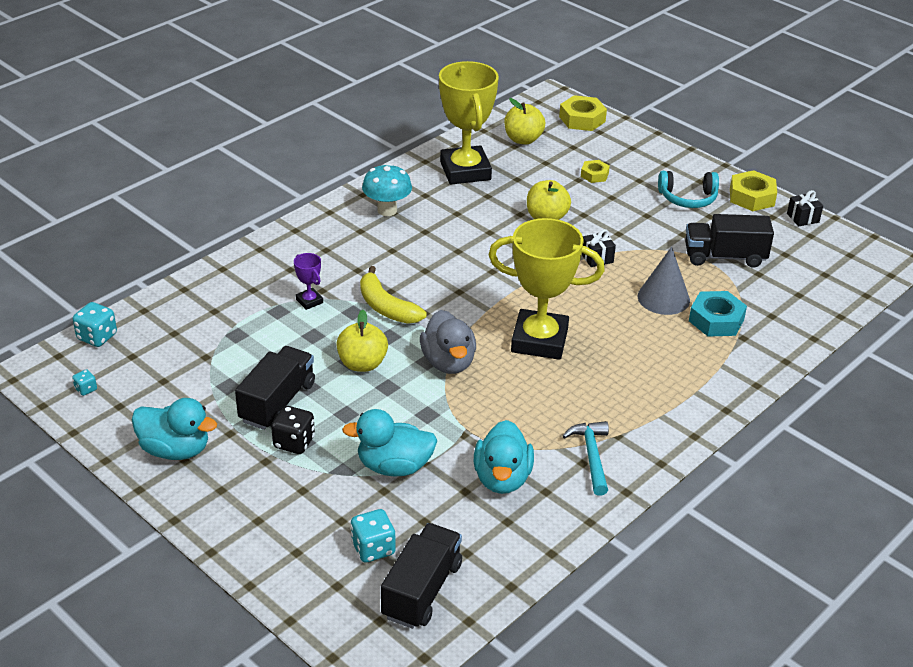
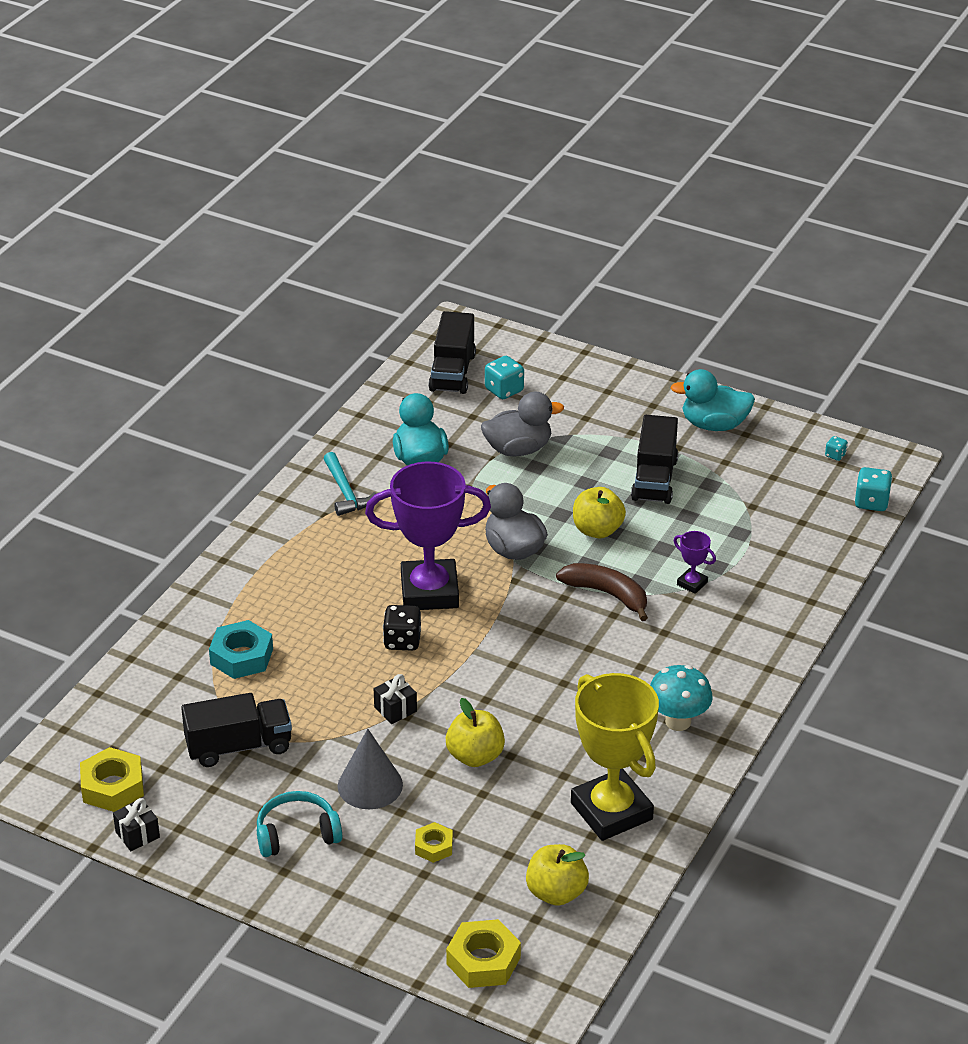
camera: 165 degrees right, 0 degrees up
(294, 442) = (616, 450): black dice -> black dice (402, 641)
(386, 307) = (607, 594): yellow banana -> brown banana
(394, 466) = (518, 449): turquoise duck -> grey duck
(539, 340) = (429, 591): yellow trophy -> purple trophy
(663, 298) = (305, 672): grey cone -> grey cone (370, 785)
(751, 197) = (208, 857): yellow nut -> yellow nut (112, 786)

